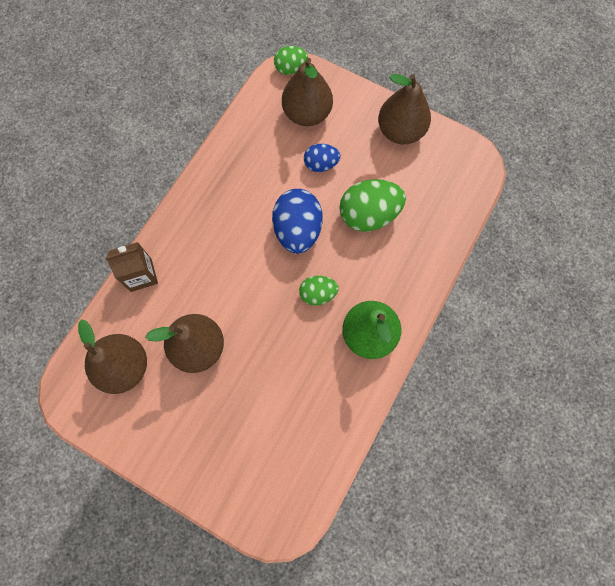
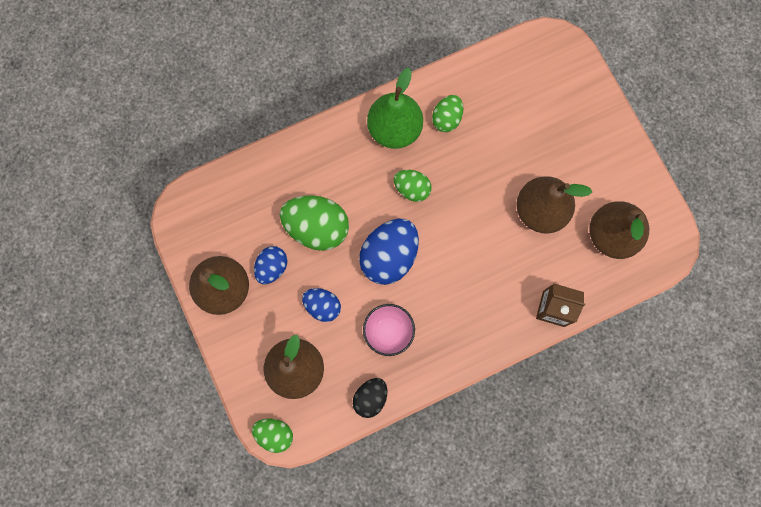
camera: 145 degrees left, 5 degrees up
(241, 128) = (370, 398): none -> black egg
(259, 178) = (388, 332): none -> pink bowl
(331, 375) = (446, 119): none -> green egg
(378, 167) = (272, 267): none -> blue egg

